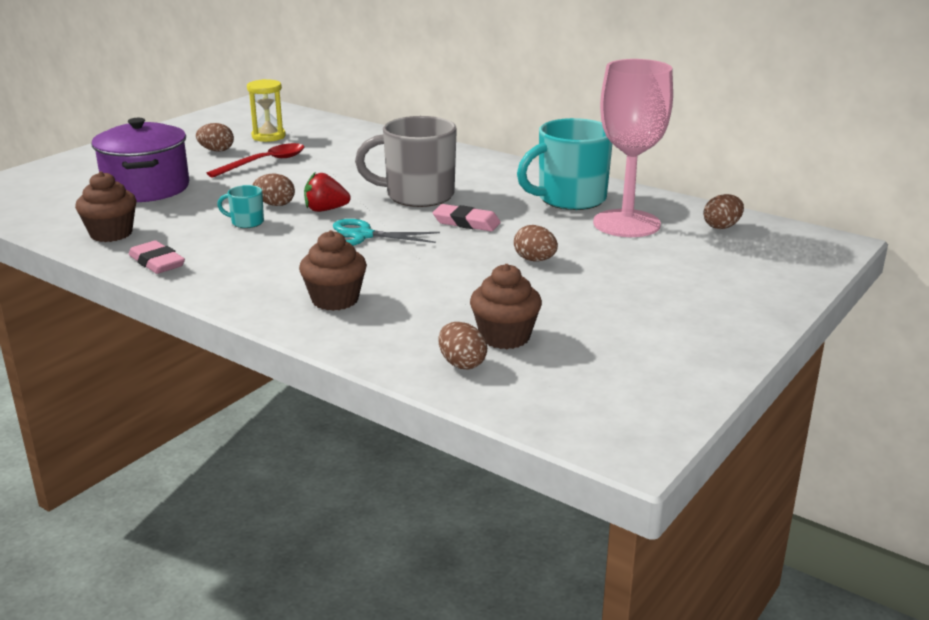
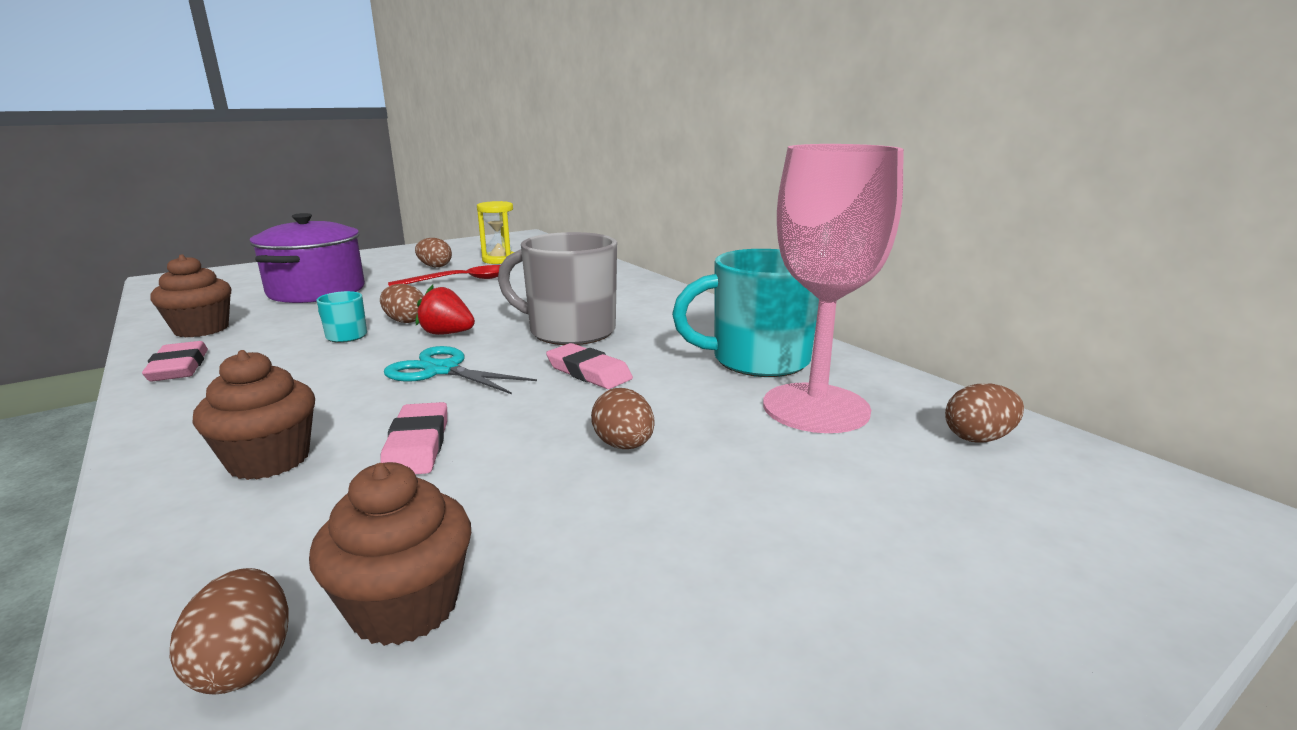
camera: 20 degrees right, 5 degrees down
(413, 279) = (417, 445): none -> pink eraser

